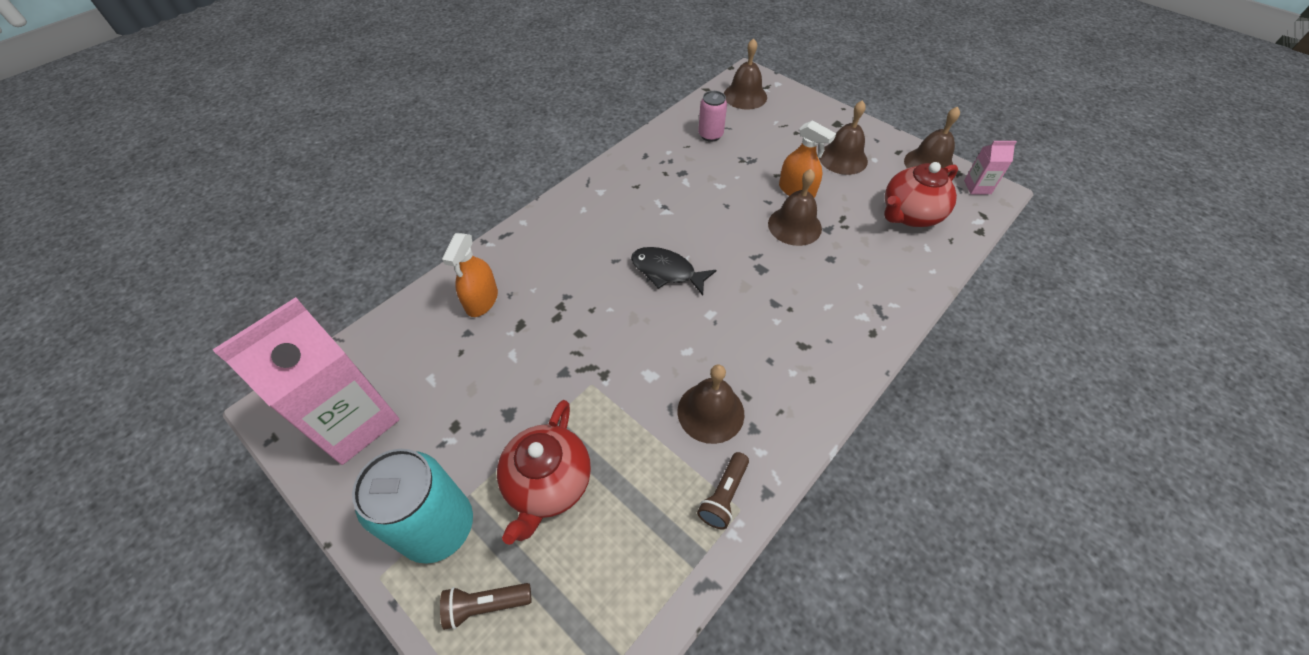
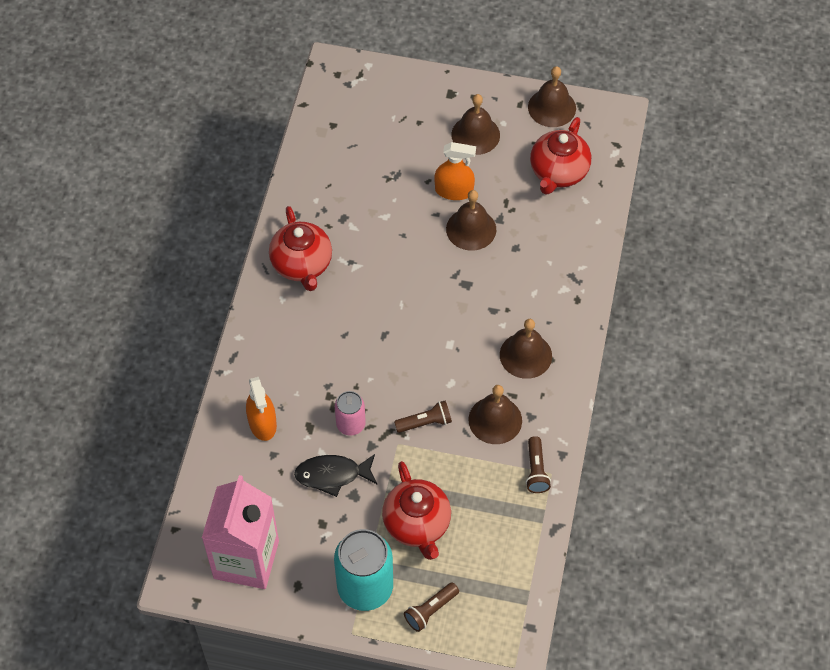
camera: 30 degrees left, 5 degrees up
(620, 191) = (302, 265): none -> red teapot
(634, 377) = (425, 422): none -> brown flashlight
(667, 271) = (393, 324): black fish -> black fish (332, 475)
(710, 135) = (342, 162): pink can -> pink can (351, 424)
(745, 96) = (346, 97): brown bell -> brown bell (525, 355)
(977, 187) = (601, 115): pink carton -> none

